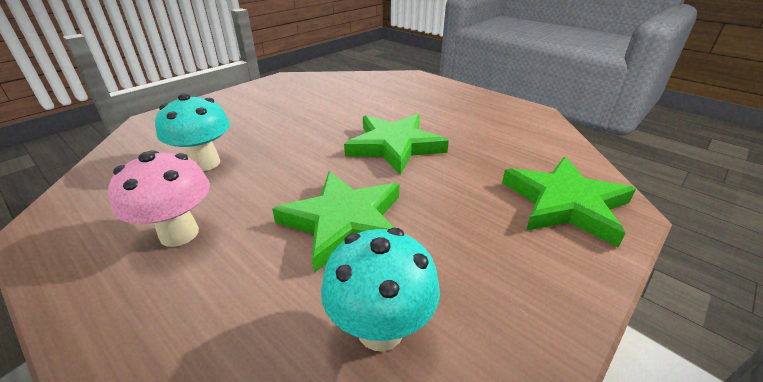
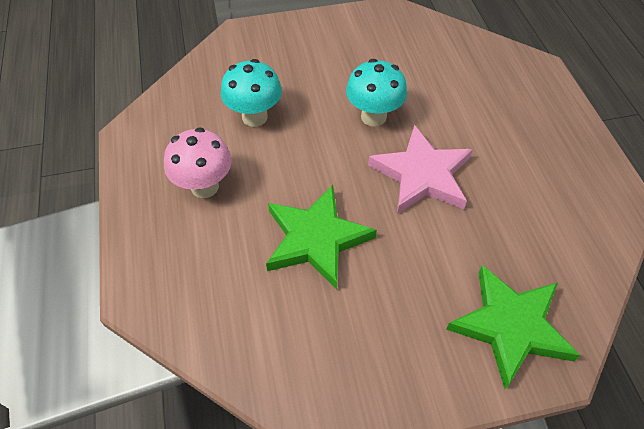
camera: 35 degrees right, 20 degrees up
(380, 329) = (277, 336): turquoise mushroom -> turquoise mushroom (373, 117)
(394, 146) = (422, 175): green star -> pink star

